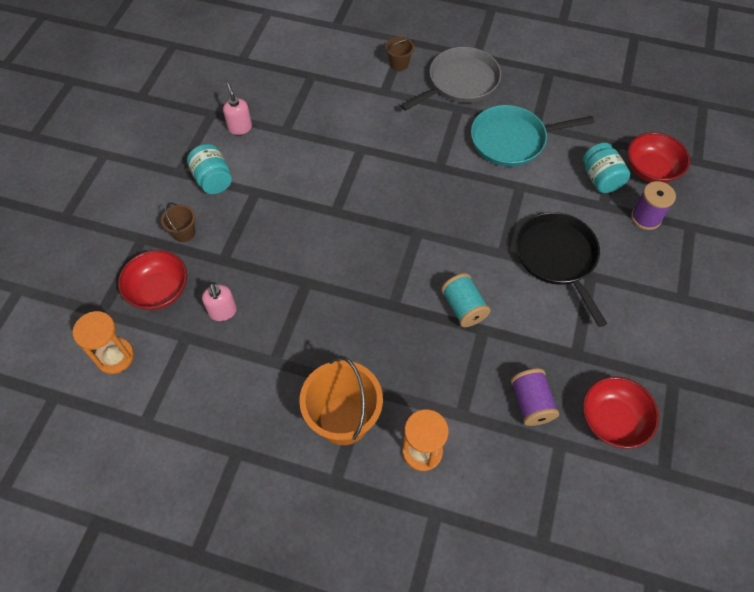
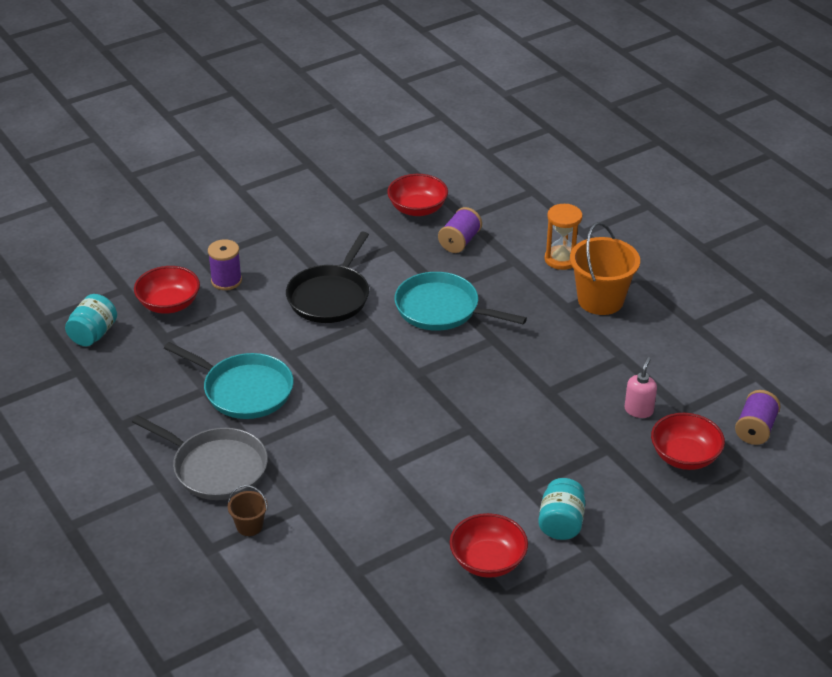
camera: 140 degrees left, 20 degrees down
(115, 357) = (755, 429): orange hourglass -> purple spool
(184, 233) = (627, 491): brown bucket -> none
(240, 127) = (488, 561): pink soap dispenser -> red bowl
(460, 82) = (216, 468): grey pan -> grey pan turned 150 degrees counterclockwise
(463, 307) = (441, 309): turquoise spool -> turquoise pan
(600, 179) = (218, 321): turquoise jar -> turquoise jar (93, 334)

